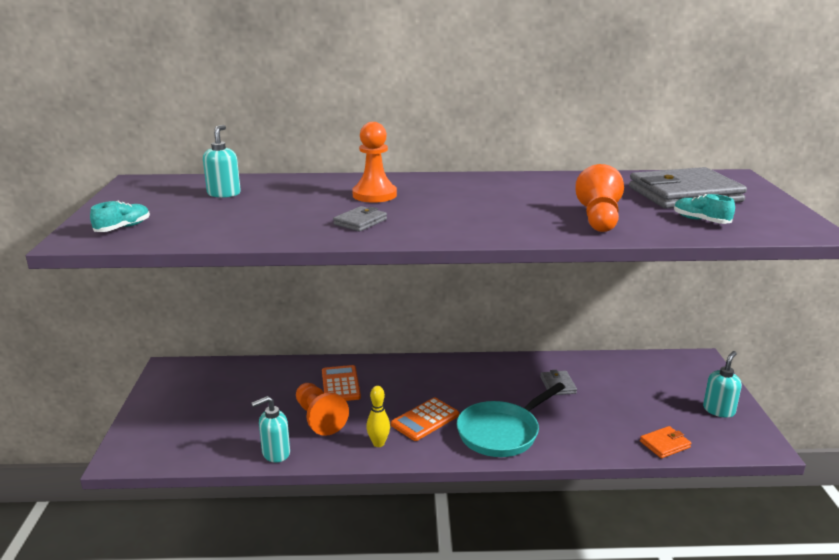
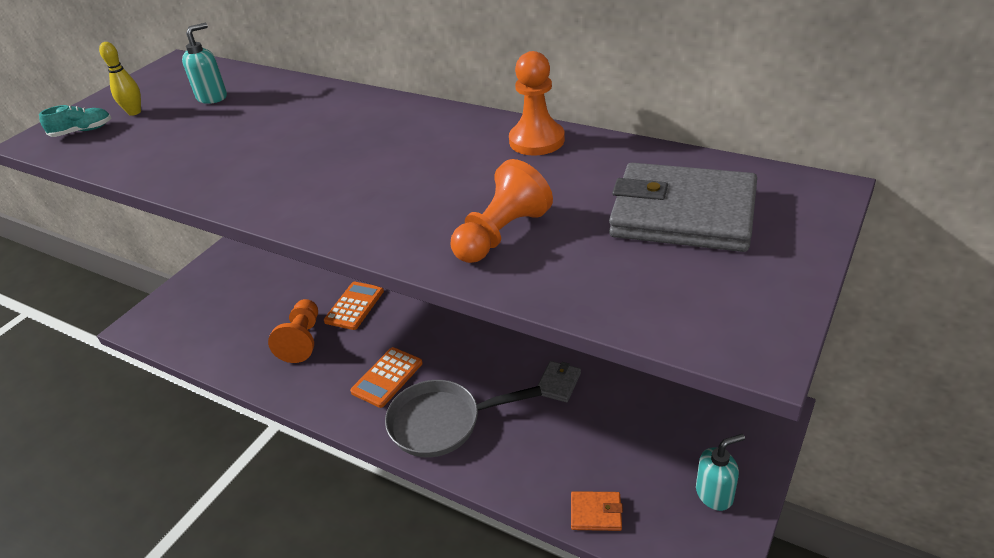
camera: 35 degrees right, 15 degrees up
(275, 453) = (237, 366): turquoise soap dispenser -> none
(360, 222) = (261, 172): grey wallet -> none
(374, 195) = (331, 129): orange pawn -> orange pawn (536, 140)
(378, 443) = (323, 389): yellow bowling pin -> yellow bowling pin (134, 112)
(425, 420) = (387, 377): orange calculator -> orange calculator turned 45 degrees counterclockwise
(502, 433) = (441, 423): turquoise pan -> grey pan
(701, 220) = (625, 275): turquoise shoe -> none

